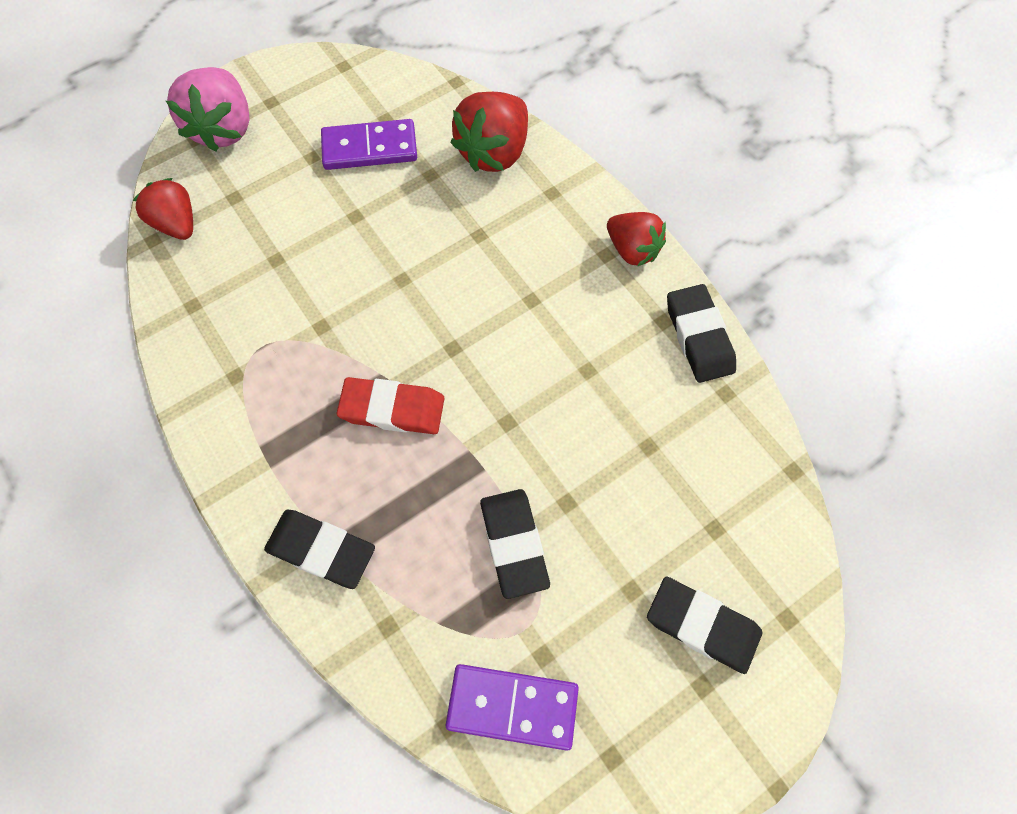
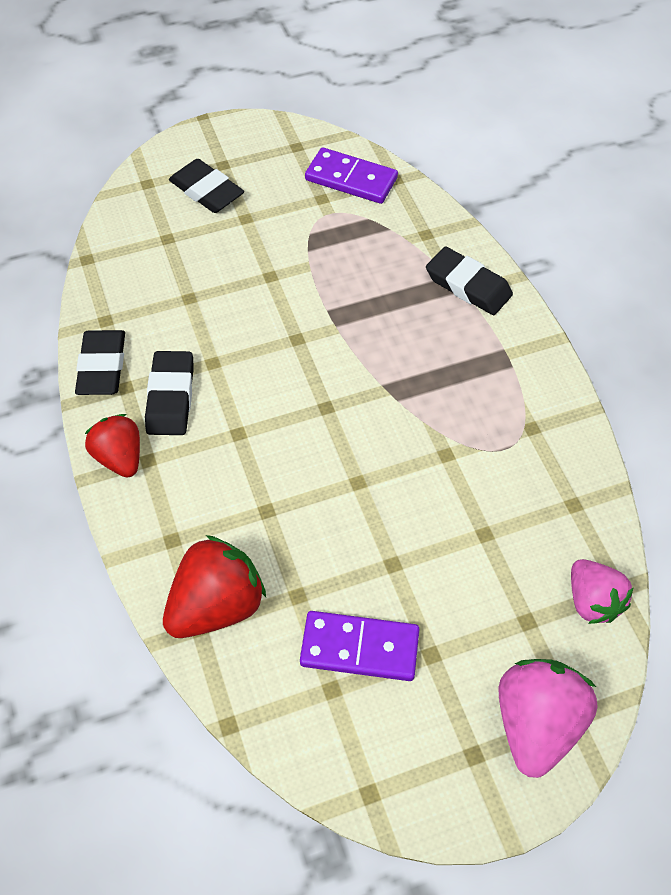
camera: 165 degrees left, 10 degrees down
(177, 224) = (592, 601): red strawberry -> pink strawberry
(392, 409) = (392, 369): red eraser -> none
(514, 544) = (320, 259): black eraser -> black eraser (171, 397)

